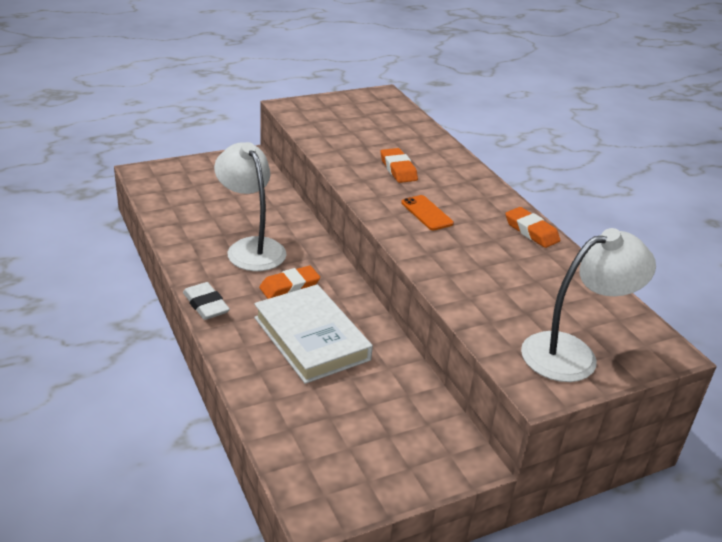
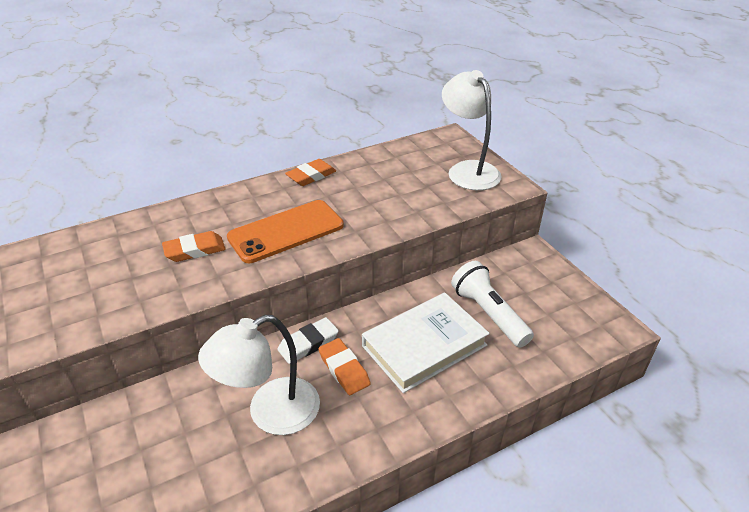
camera: 90 degrees left, 5 degrees up
(206, 305) = (389, 441): white eraser -> white eraser (308, 344)
(353, 394) = (488, 314): none -> white flashlight
(426, 213) = (286, 231): orange phone -> orange phone, size x1.89

